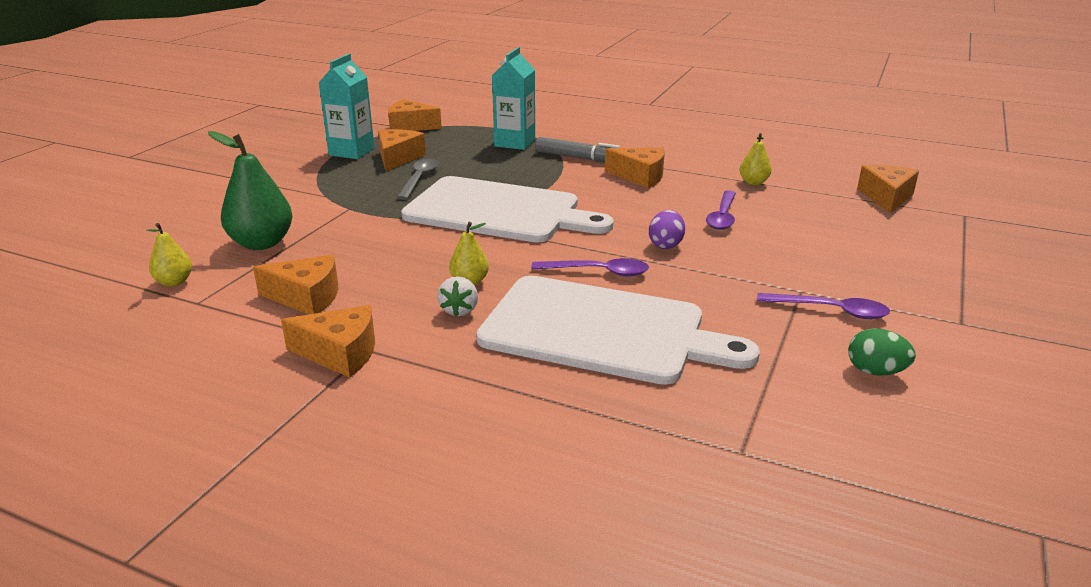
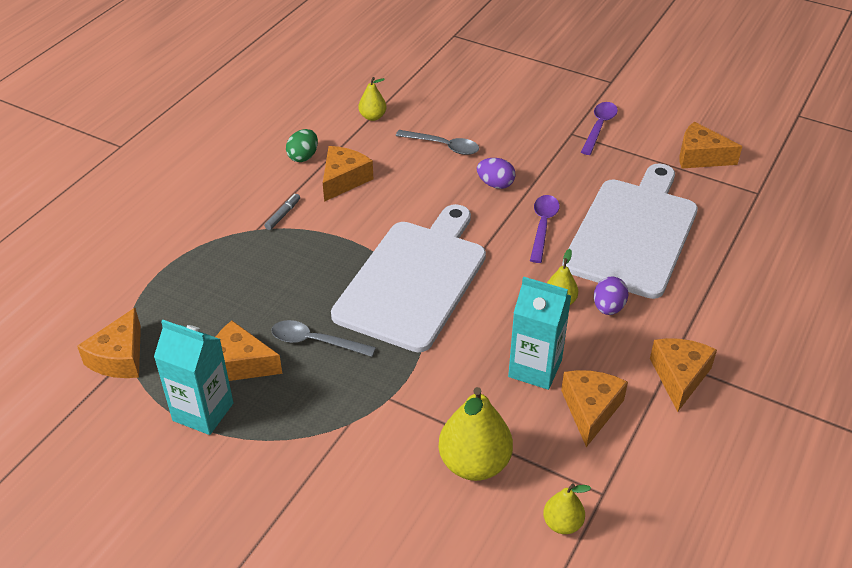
camera: 85 degrees left, 15 degrees up
(261, 243) = (474, 463): green pear -> yellow pear
(459, 310) = (608, 308): white strawberry -> purple egg
(515, 143) = (218, 261): turquoise carton -> turquoise carton (535, 368)
(579, 158) = (283, 215): grey marker -> grey marker, size x0.53
(722, 216) = (443, 146): purple spoon -> grey spoon
(875, 371) = (670, 127): green egg -> green egg (303, 157)
(886, 197) = (416, 59): orange cheese -> orange cheese (700, 157)

